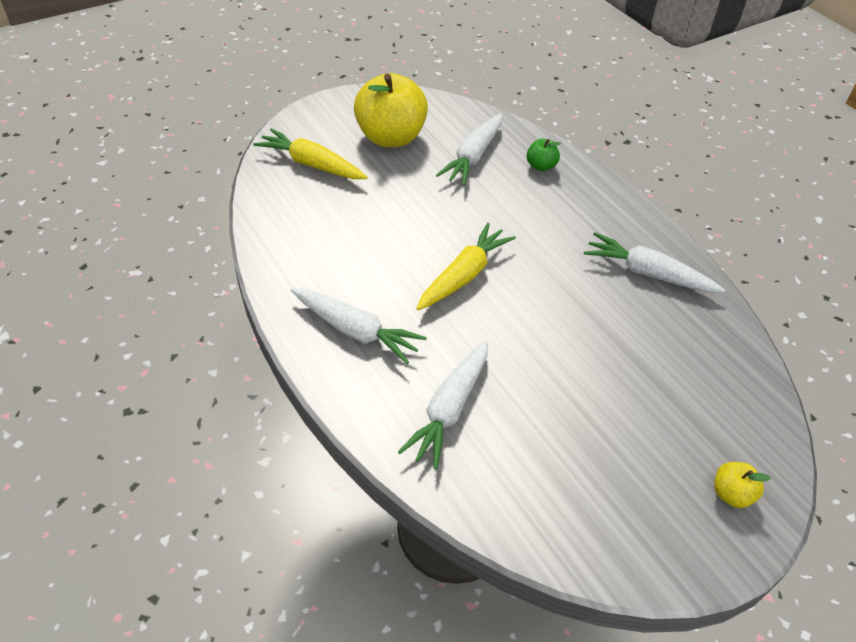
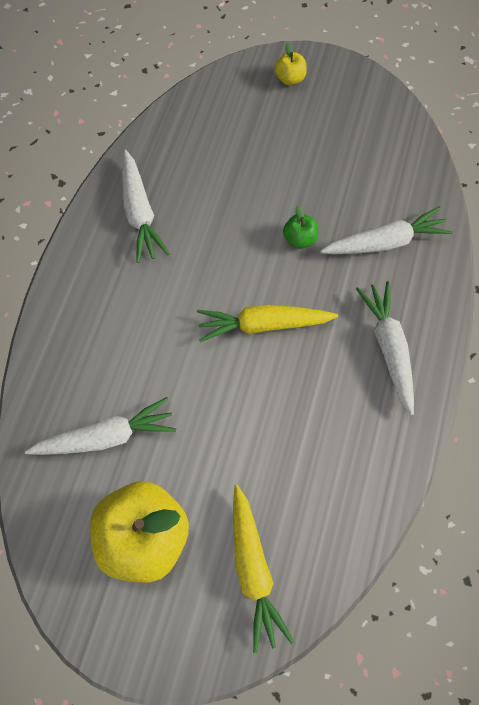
camera: 130 degrees left, 20 degrees up
(541, 166) = (69, 371): green apple -> green apple (299, 239)

